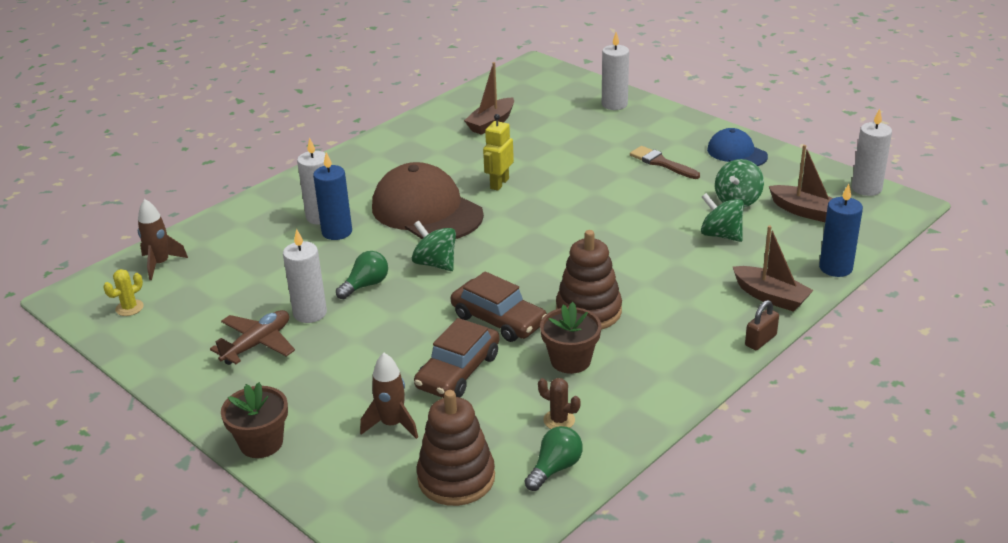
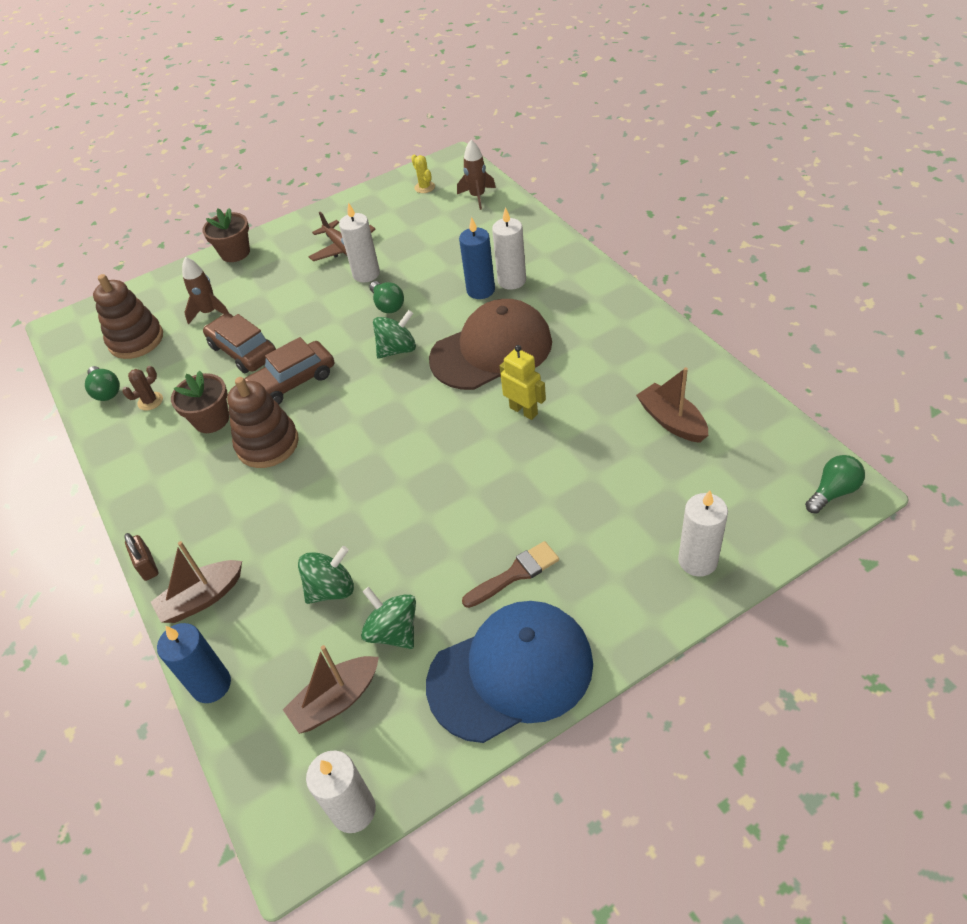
camera: 110 degrees right, 15 degrees up
(537, 69) = (833, 492): none -> green light bulb
(736, 153) = (511, 672): blue cap -> blue cap, size x1.83

